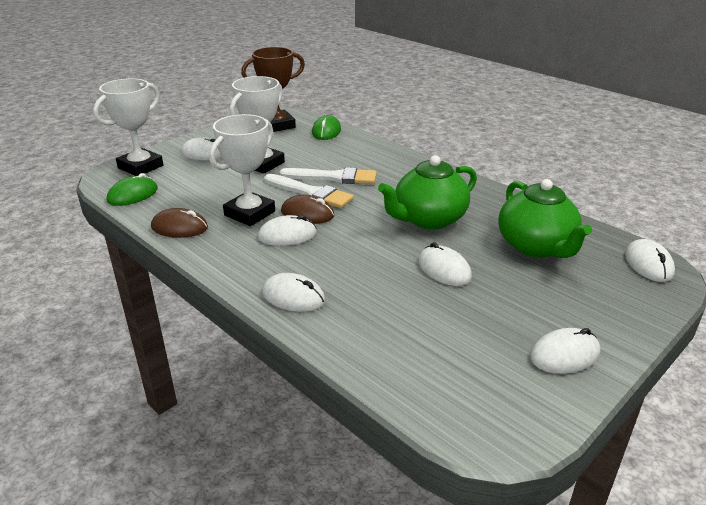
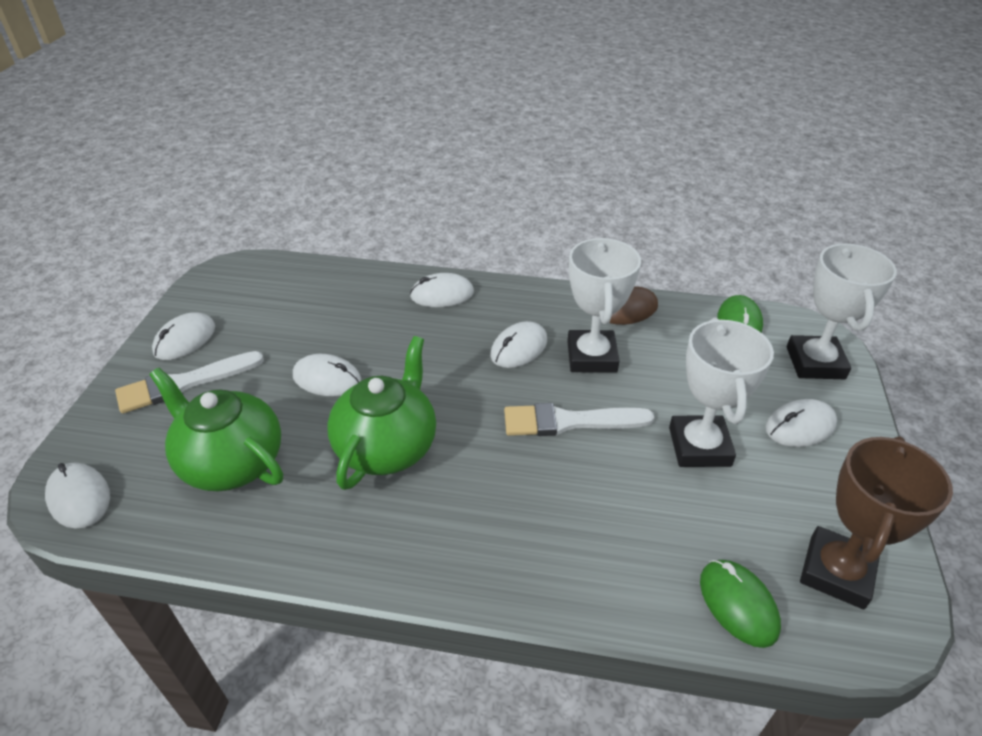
camera: 145 degrees right, 10 degrees up
(307, 214) = (533, 386): brown mouse -> none
(333, 177) = (576, 468): white brush -> white brush (184, 384)

